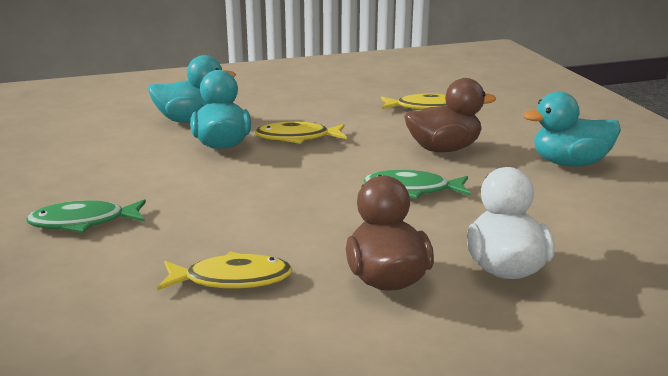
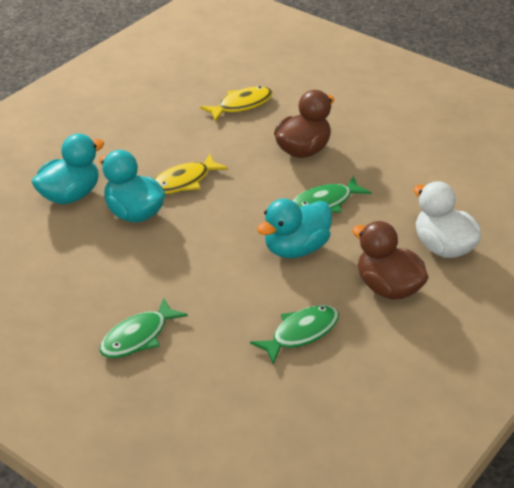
camera: 35 degrees left, 15 degrees up
(232, 279) = (301, 333): yellow fish -> green fish
(569, 163) = (398, 131): turquoise duck -> turquoise duck (296, 248)

